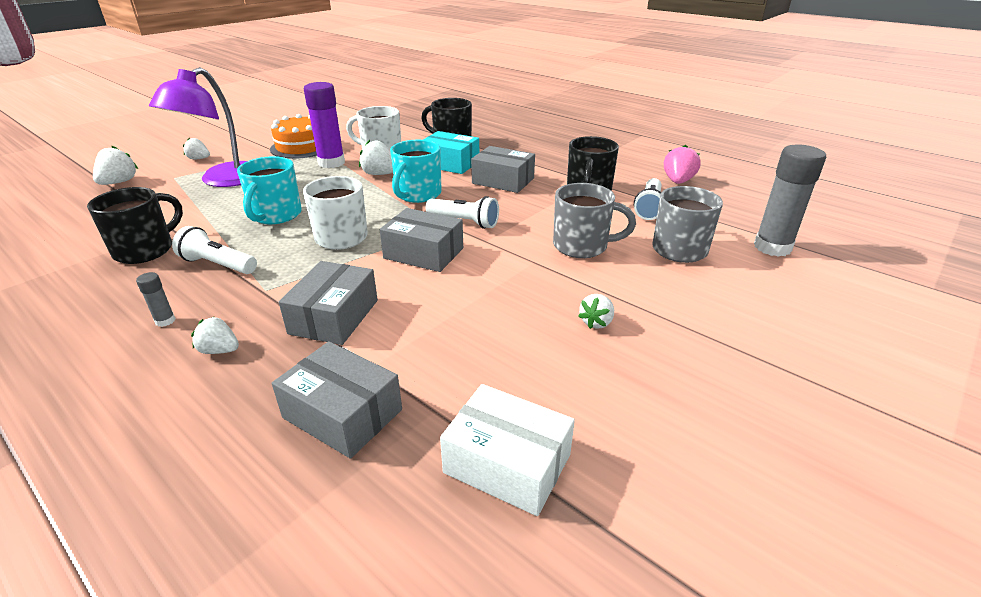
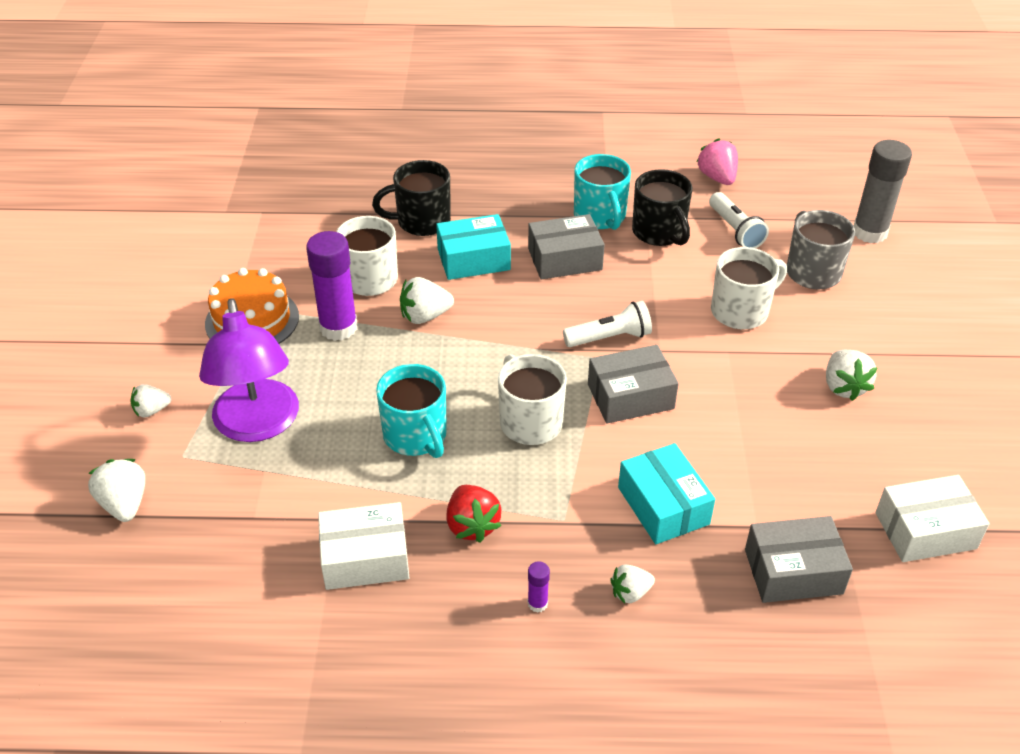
camera: 40 degrees left, 10 degrees up
(146, 250) = (365, 558): black mug -> white box
(165, 321) = (537, 603): grey glue stick -> purple glue stick
(217, 265) = (472, 525): white flashlight -> red strawberry
(334, 317) = (663, 505): grey box -> turquoise box
(417, 194) = (512, 325): turquoise mug -> turquoise mug (600, 216)
(582, 246) = (741, 311): grey mug -> white mug
(596, 322) = (844, 387): white strawberry -> white strawberry, size x1.52

